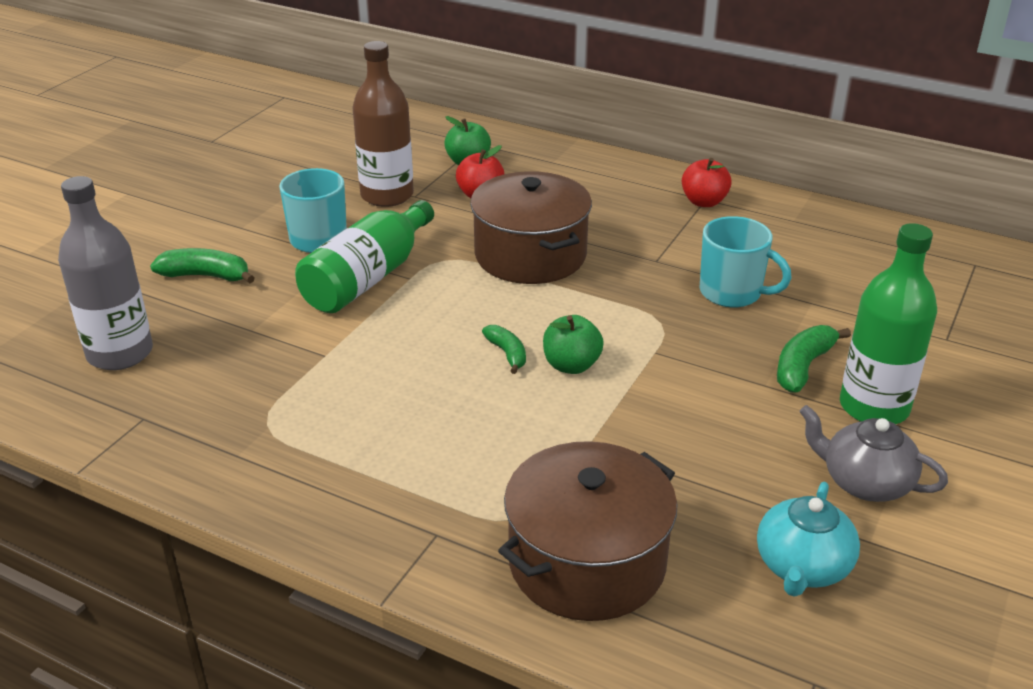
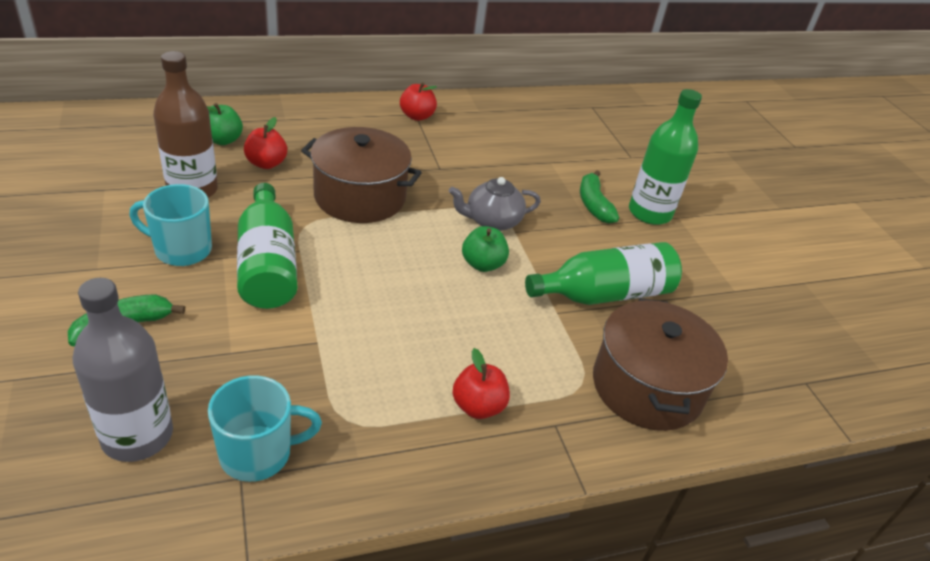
camera: 50 degrees left, 5 degrees up
(387, 477) = (478, 406): none -> red apple
(507, 354) = (436, 276): green banana -> none
(673, 456) = (604, 294): none -> green bottle
(732, 293) = (506, 173): turquoise mug -> turquoise mug (258, 453)
(802, 567) = (730, 323): turquoise teapot -> none
(864, 482) = (696, 259): grey teapot -> grey teapot (492, 221)

